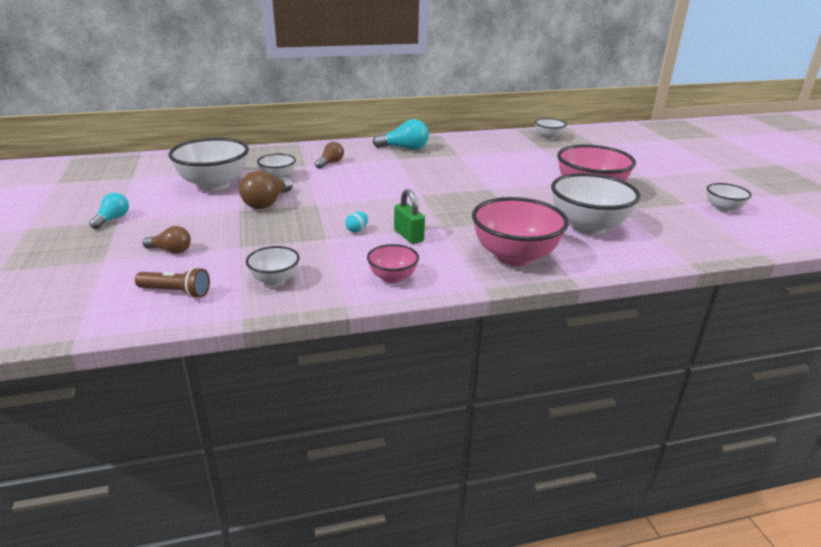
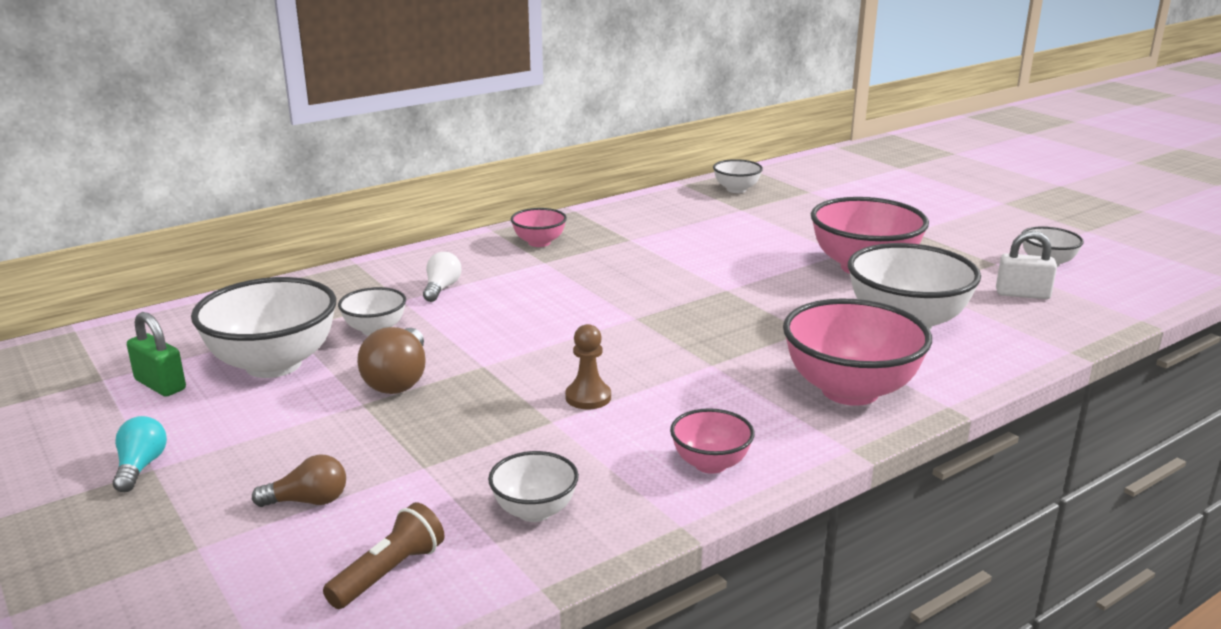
camera: 20 degrees left, 5 degrees down
(176, 292) = (388, 573): brown flashlight -> brown flashlight turned 45 degrees counterclockwise
(330, 163) = (441, 288): brown light bulb -> white light bulb
(357, 230) = (588, 397): turquoise egg -> brown pawn
(404, 148) = (539, 242): turquoise light bulb -> pink bowl
(408, 236) = (674, 390): green padlock -> green padlock (160, 385)
(686, 224) = (1022, 294): none -> white padlock

